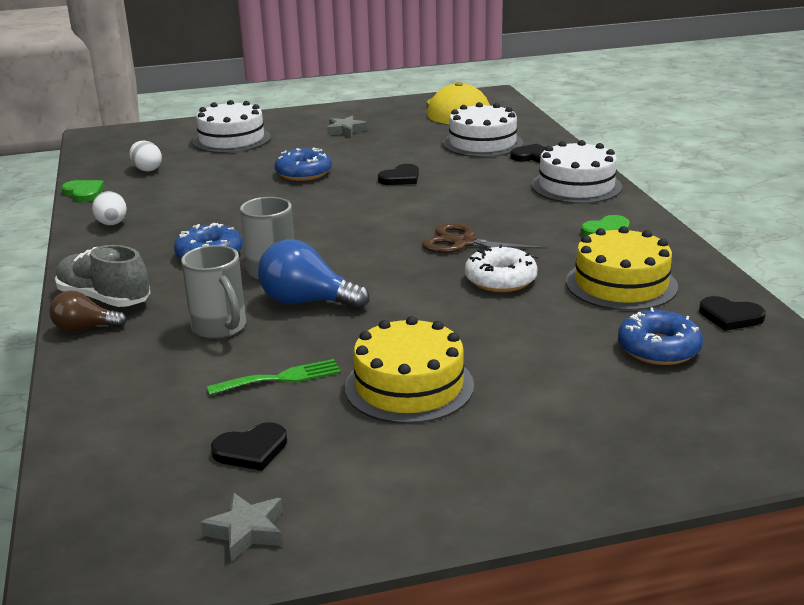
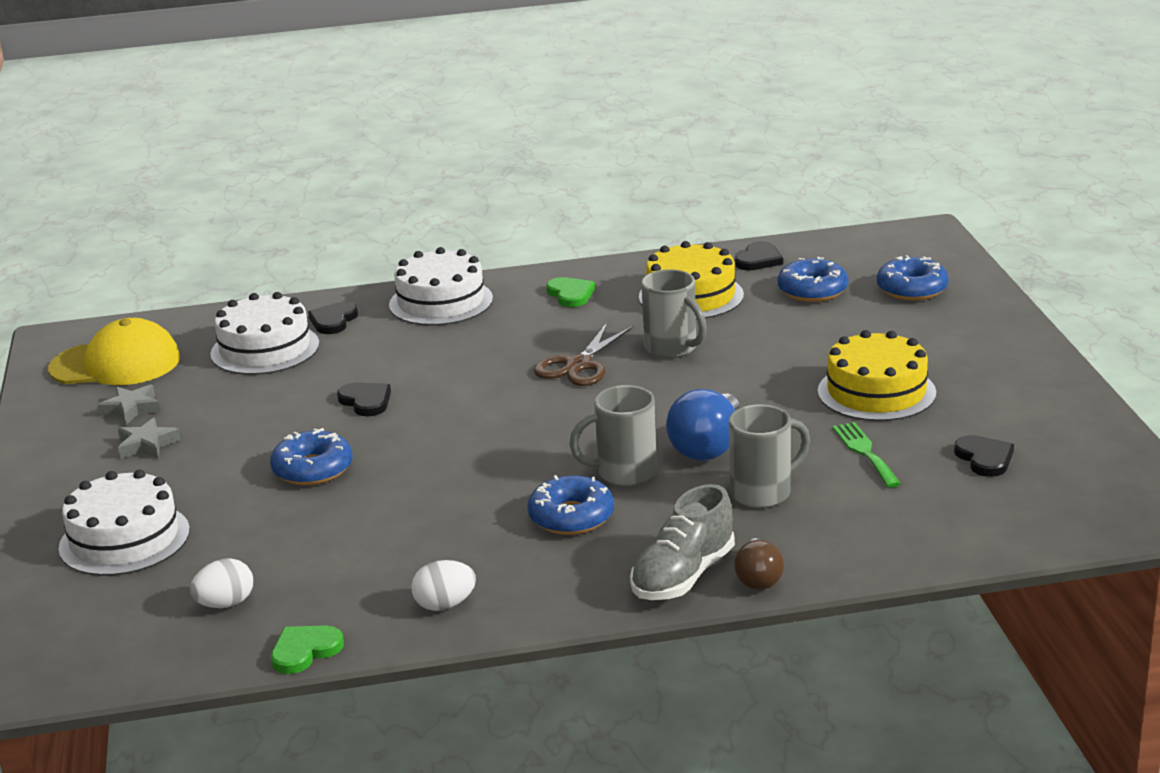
camera: 85 degrees left, 0 degrees up
(246, 531) = (1093, 452): grey star -> grey star (131, 409)
(500, 280) = (672, 348): white donut -> grey mug
(686, 414) = (912, 289): none -> blue donut

